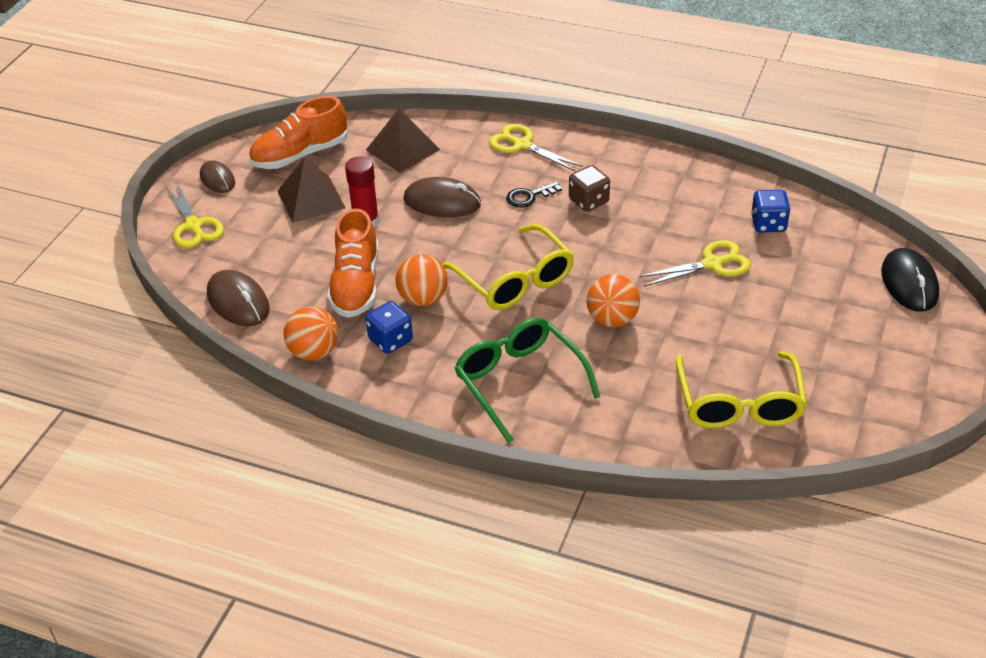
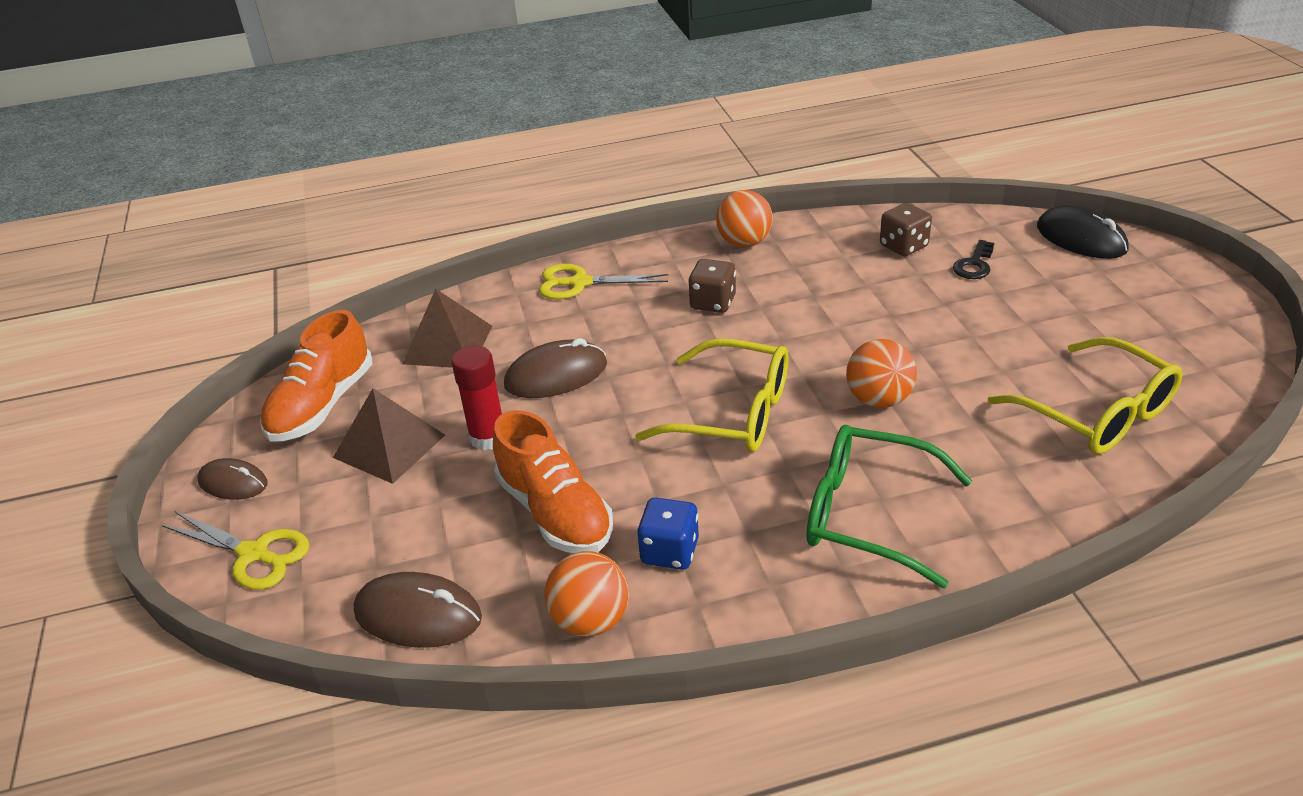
camera: 35 degrees left, 5 degrees down
(423, 299) = (654, 485): orange ball -> orange ball (744, 242)
(529, 196) = (646, 326): black key -> black key (974, 264)
(712, 264) = (901, 302): yellow scissors -> none
(768, 224) = (903, 246): blue dice -> brown dice

